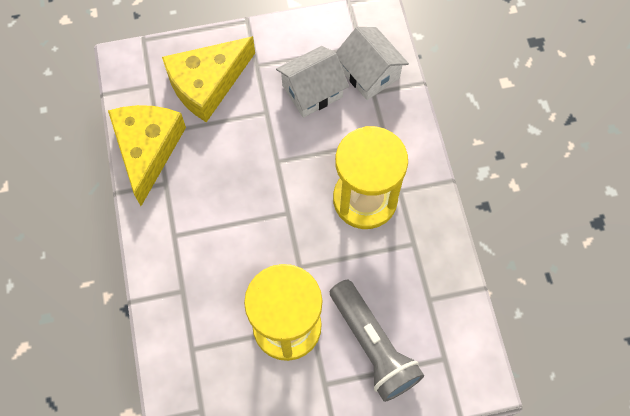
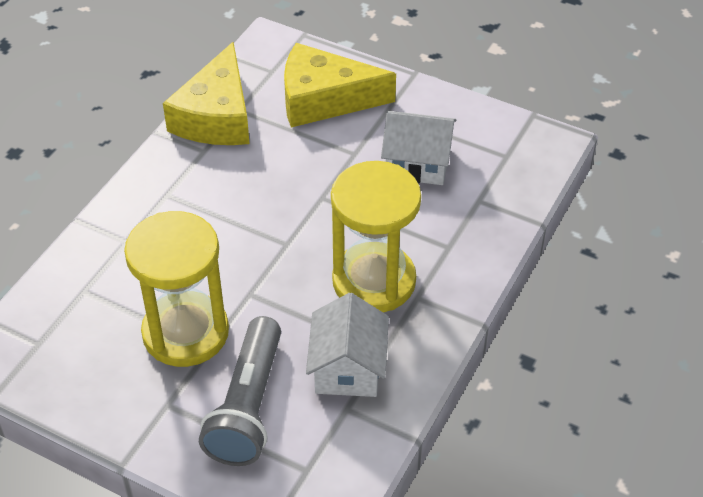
camera: 40 degrees right, 20 degrees down
(147, 149) = (216, 116): yellow cheese -> yellow cheese turned 150 degrees clockwise
(369, 73) = (491, 182): white house -> white house (348, 368)

